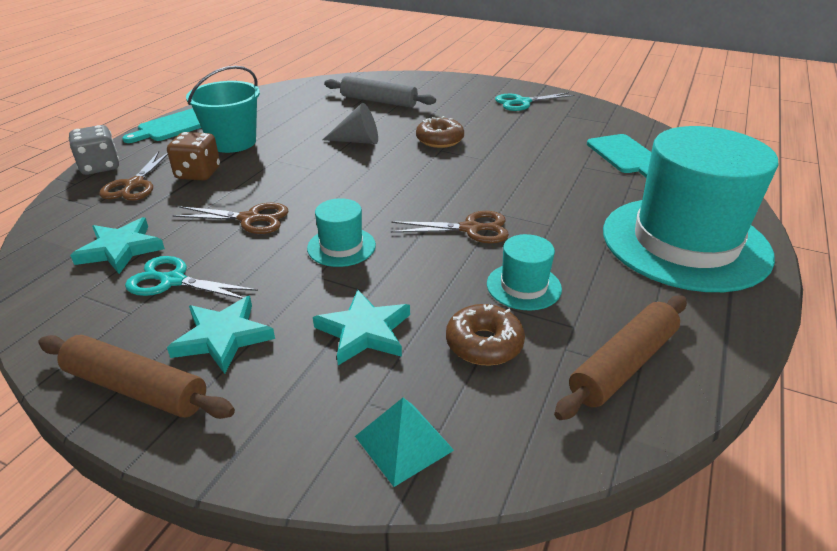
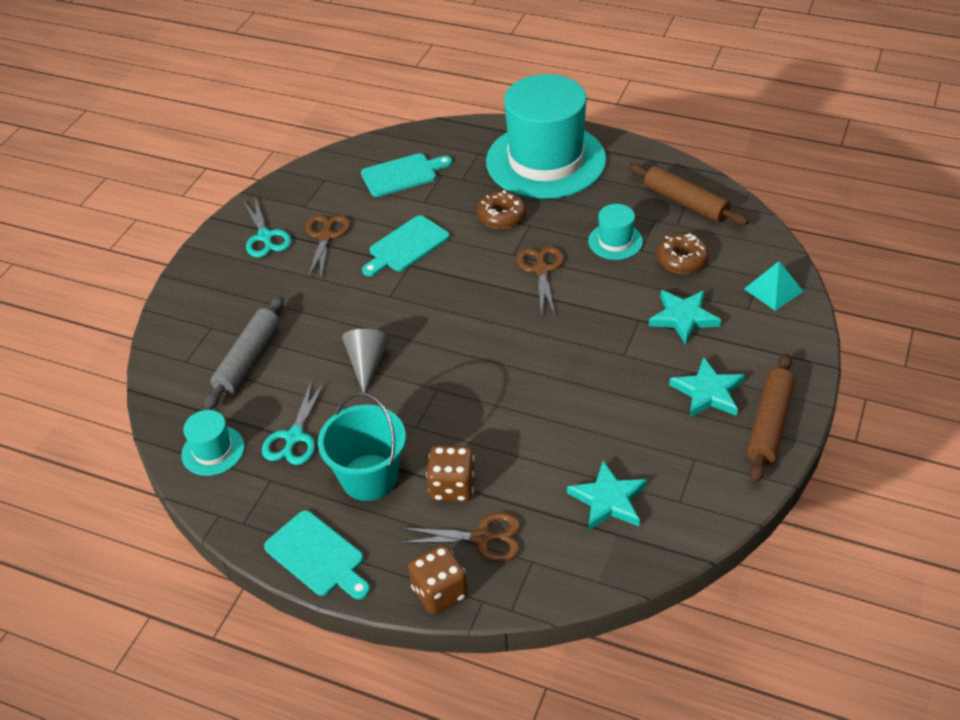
camera: 90 degrees left, 10 degrees up
(100, 167) = (440, 592): grey dice -> brown dice
(173, 281) = (648, 444): turquoise scissors -> turquoise scissors (294, 437)
(250, 219) = (543, 417): brown scissors -> brown scissors (325, 236)
(341, 247) = (580, 345): turquoise hat -> turquoise hat (213, 450)
(439, 140) = (366, 298): brown donut -> brown donut (501, 216)
(511, 157) = (406, 246): none -> turquoise cutting board

